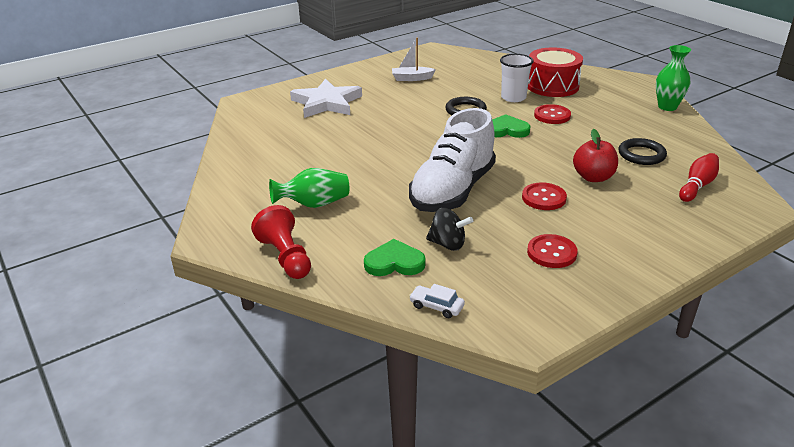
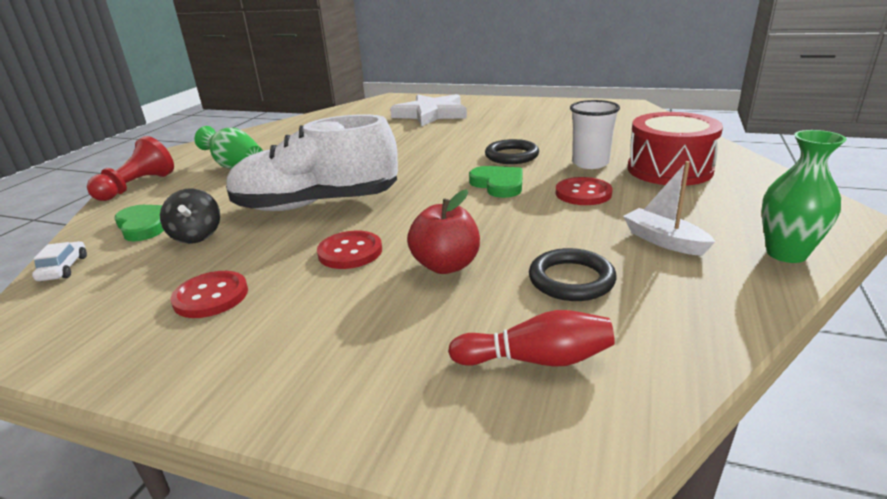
camera: 55 degrees right, 5 degrees down
(412, 78) = (541, 119): white boat -> white boat (664, 241)

